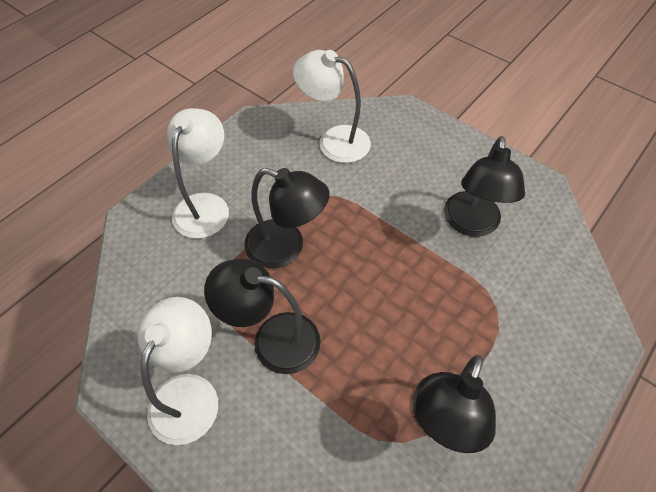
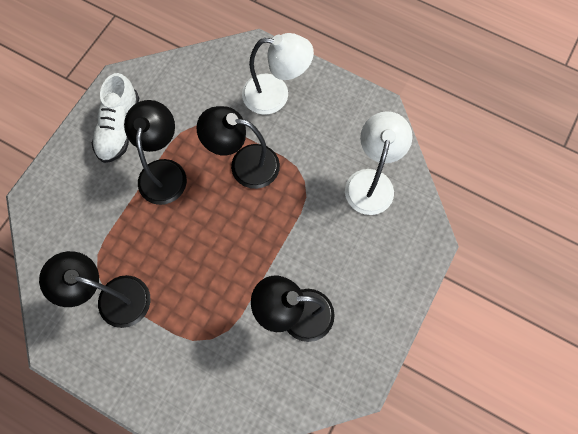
camera: 80 degrees right, 15 degrees up
(190, 393) = (119, 128): white lamp -> white shoe
(286, 248) = (244, 164): black lamp -> black lamp turned 90 degrees clockwise

